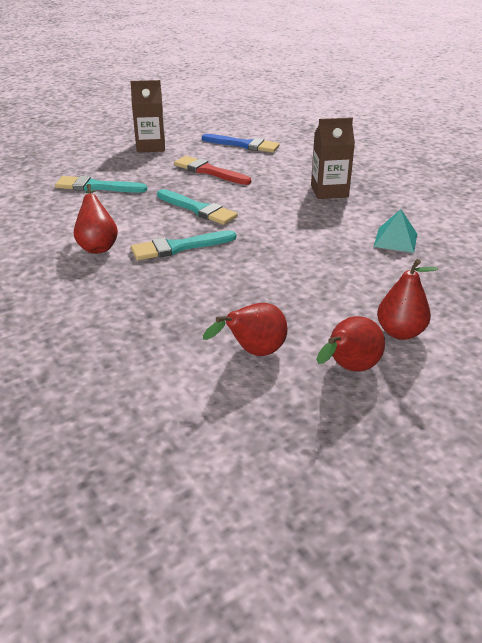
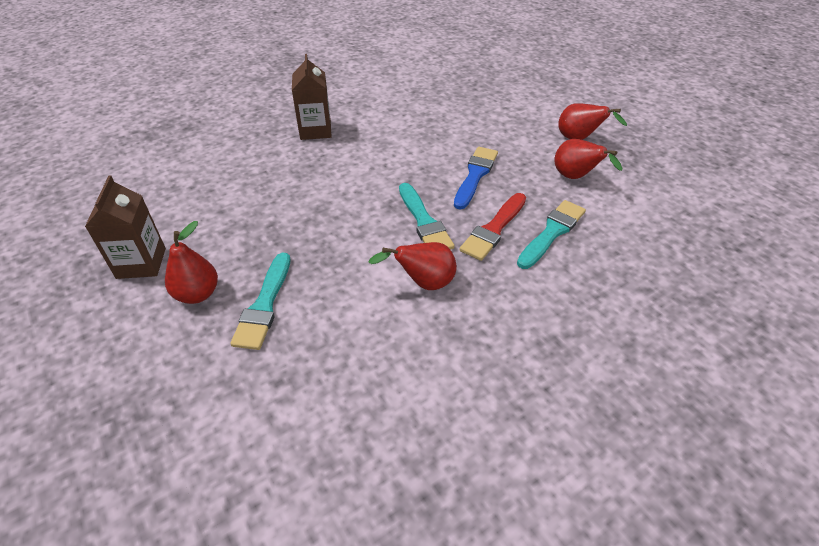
camera: 90 degrees left, 10 degrees up
(198, 209) = (342, 212): turquoise brush -> turquoise brush (552, 232)
(209, 171) = (245, 206): red brush -> red brush (494, 229)
(243, 145) = (174, 181): blue brush -> blue brush (475, 175)
(395, 240) = (409, 106): turquoise pyramid -> none
(400, 332) = (533, 117): red pear -> red pear (197, 294)

